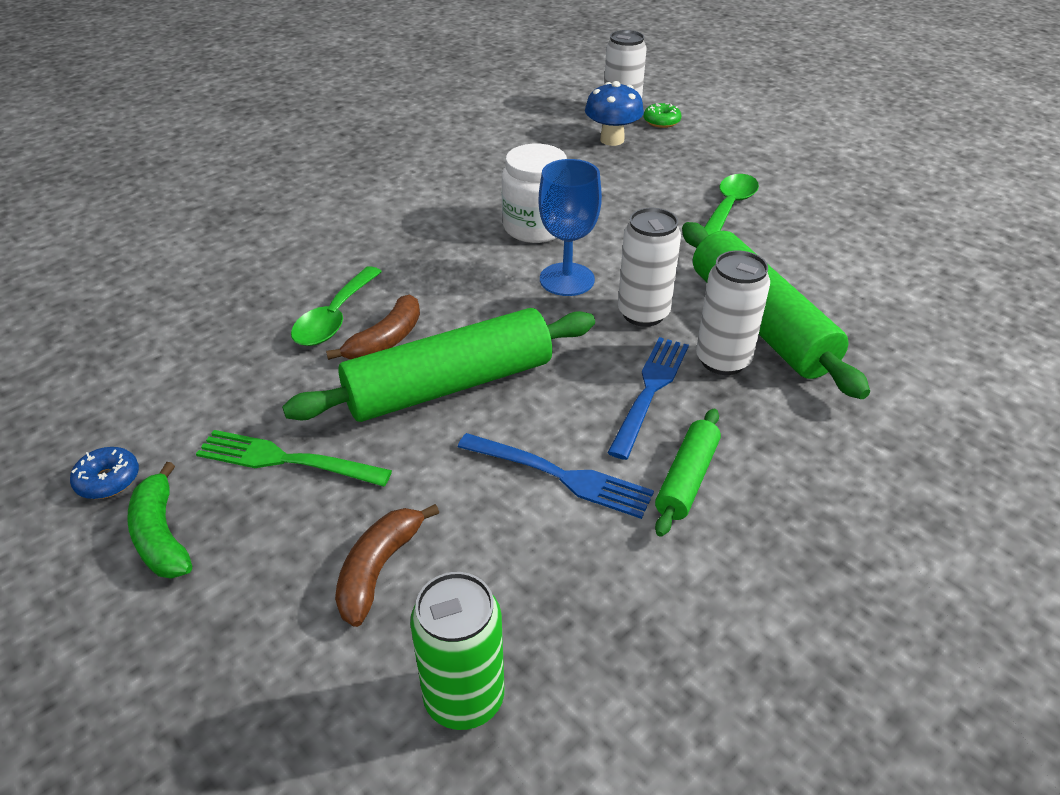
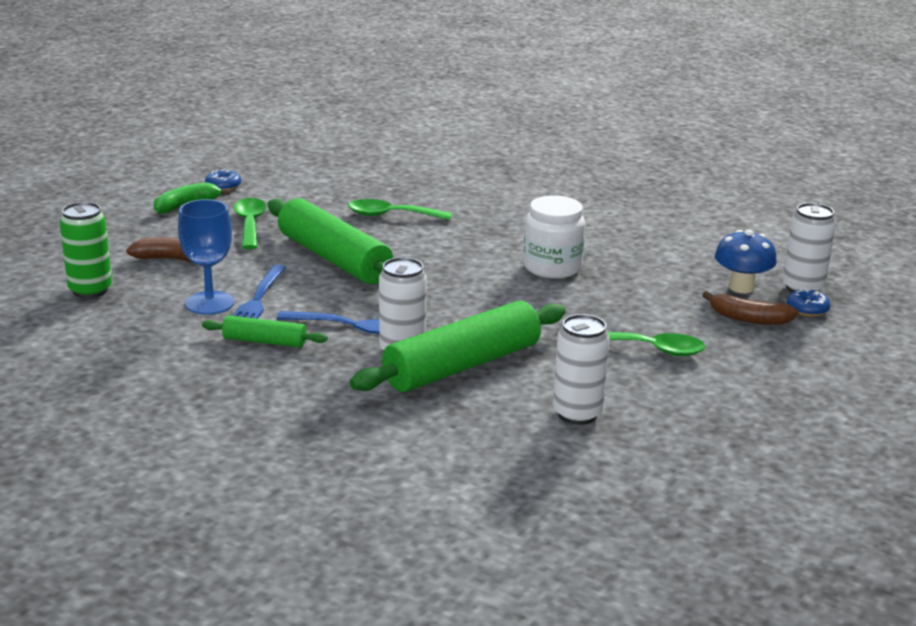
camera: 75 degrees right, 15 degrees down
(286, 460) = (250, 224): green fork -> green spoon
(386, 340) = (374, 234): brown banana -> brown banana (749, 319)
(567, 279) = (481, 285): blue goblet -> blue goblet (210, 303)
(643, 313) = (450, 317): white can -> white can (577, 414)
(661, 121) = (807, 309): green donut -> blue donut

